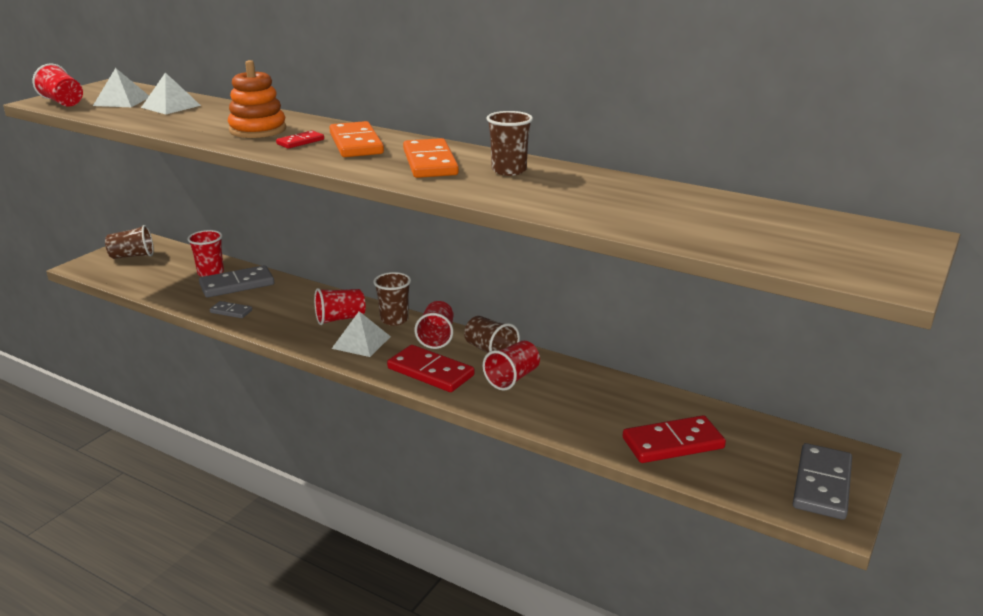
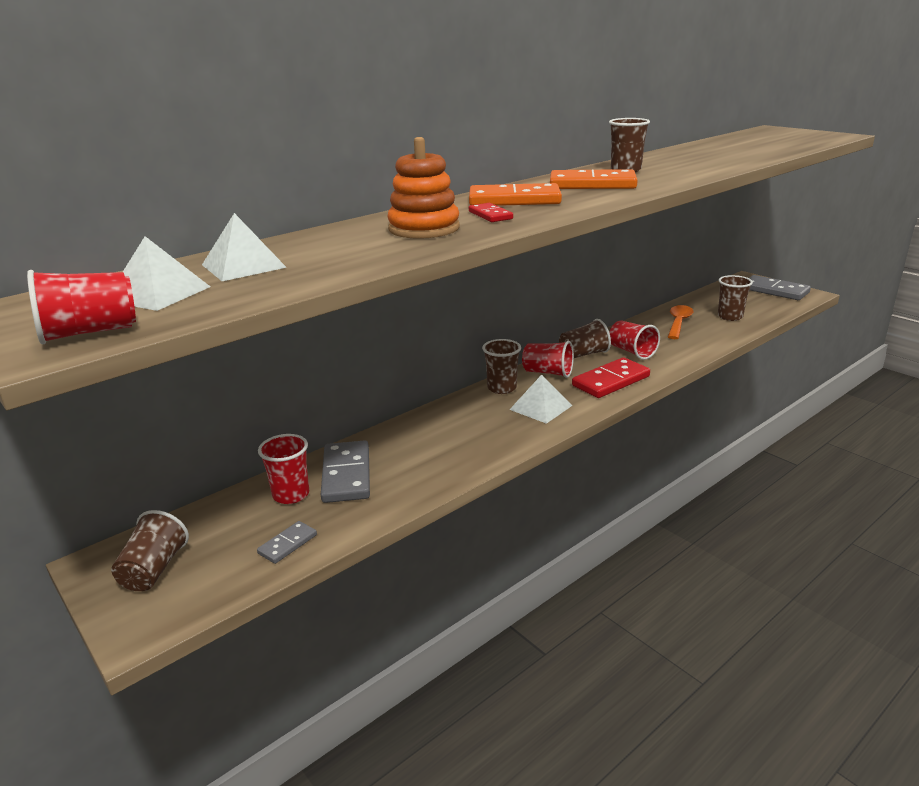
camera: 70 degrees left, 0 degrees up
(231, 311) = (421, 481): grey domino -> grey domino (288, 544)
(340, 319) = (483, 415): red cup -> none
(622, 404) = (678, 323): none -> orange spoon
(672, 443) = (730, 317): red domino -> brown cup

